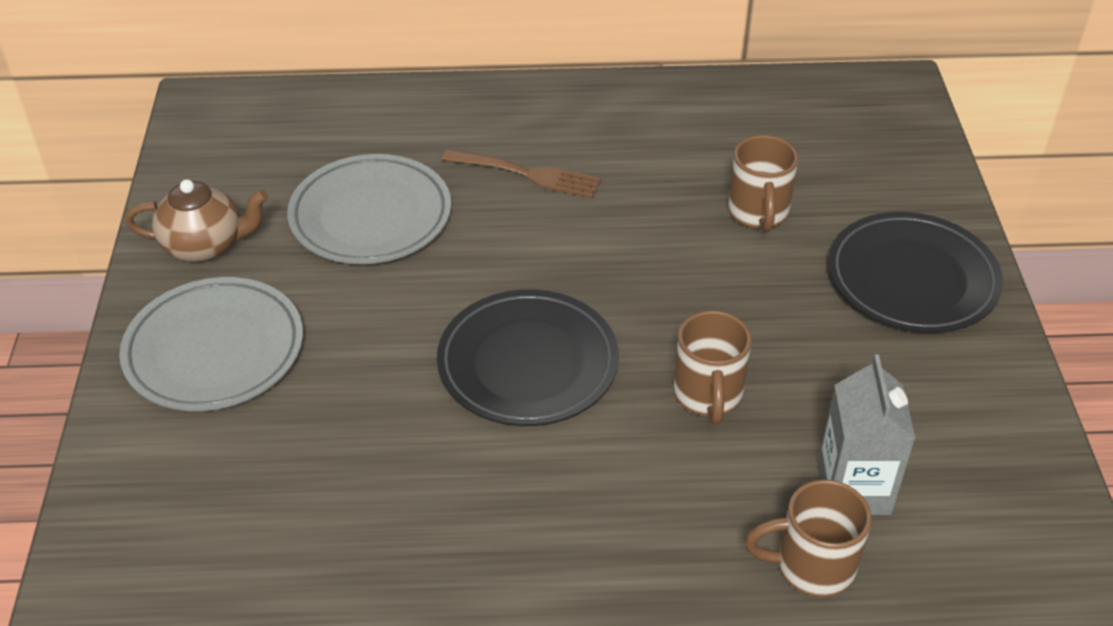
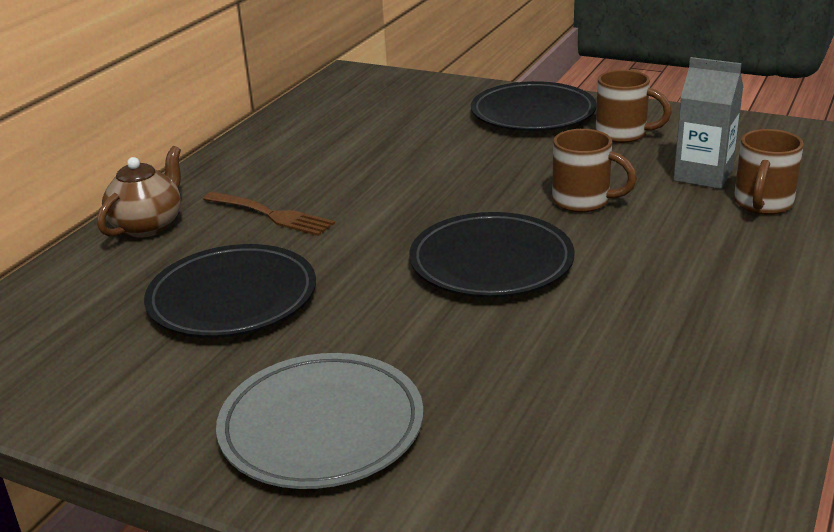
camera: 60 degrees left, 15 degrees down
(205, 246) = (158, 405): brown teapot -> brown teapot (148, 226)
(371, 216) = (232, 298): grey plate -> black plate
(528, 174) = (272, 215): brown fork -> brown fork turned 75 degrees clockwise
(758, 213) = (420, 143): brown mug -> brown mug (623, 134)

